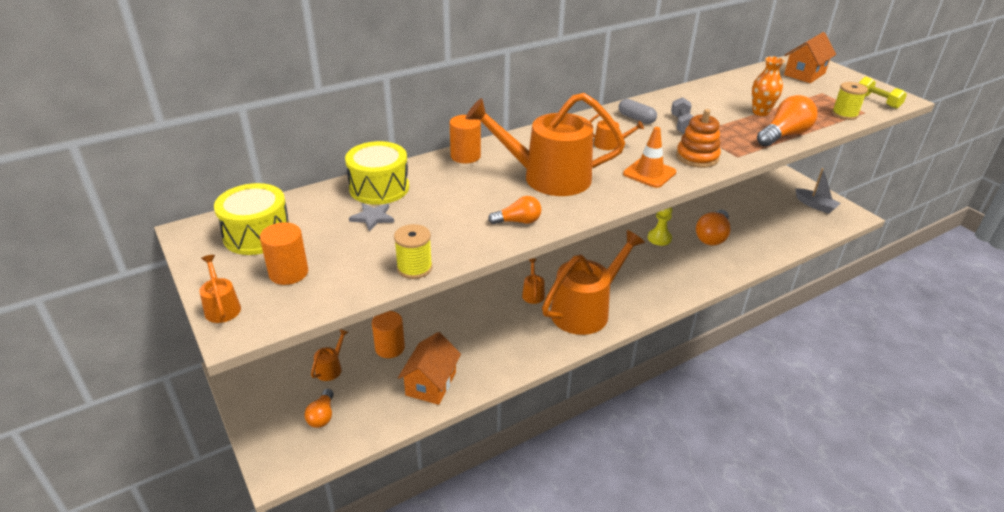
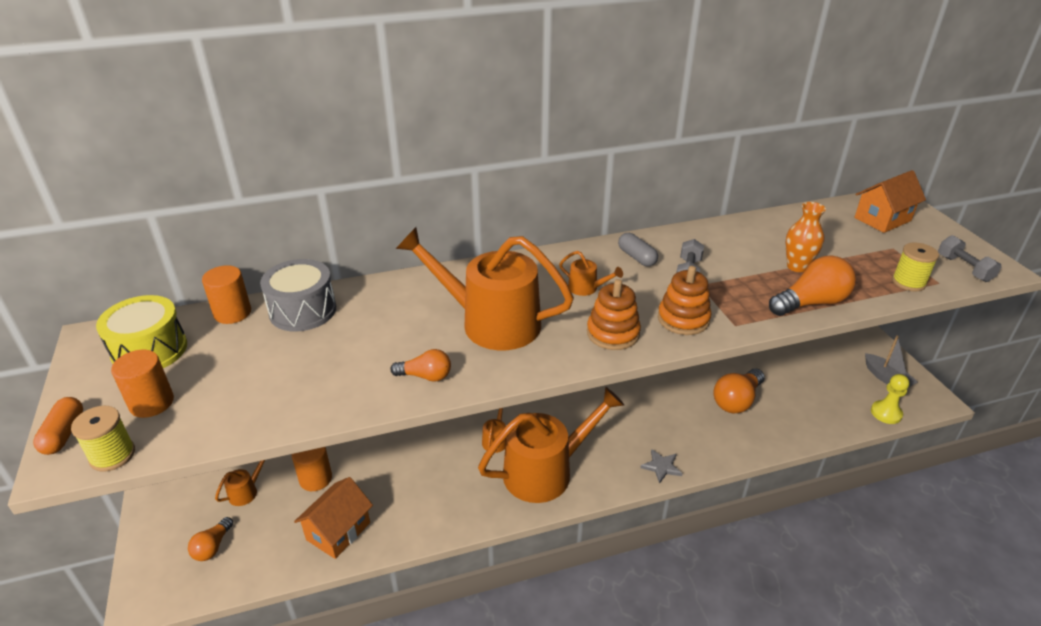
camera: 15 degrees right, 0 degrees up
(222, 307) = (64, 434): orange watering can -> orange capsule
(373, 217) = (274, 347): grey star -> grey star (661, 467)
(379, 188) = (303, 310): yellow drum -> grey drum
(414, 268) = (280, 419): yellow spool -> yellow spool (112, 455)
(465, 156) = (416, 282): orange cylinder -> orange cylinder (232, 313)
(649, 173) = (613, 333): orange traffic cone -> orange stacking toy
(659, 238) = (671, 393): yellow pawn -> yellow pawn (886, 413)
(877, 101) = (964, 268): yellow dumbbell -> grey dumbbell

